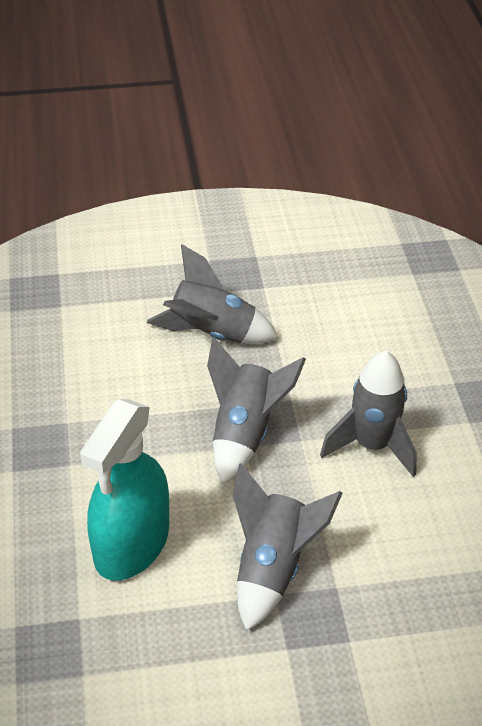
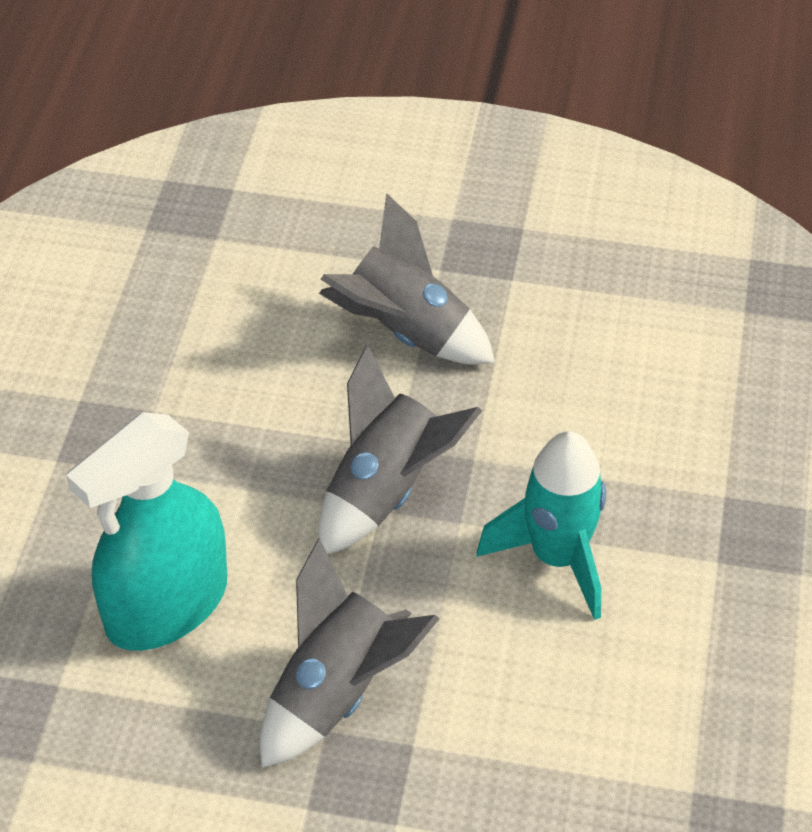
camera: 20 degrees right, 5 degrees up
(372, 445) = (557, 557): grey rocket -> turquoise rocket

